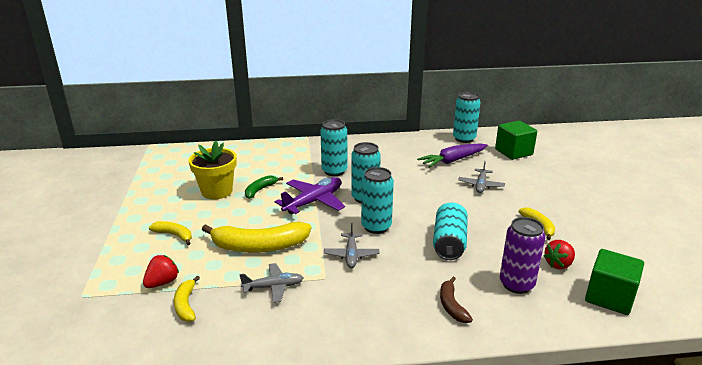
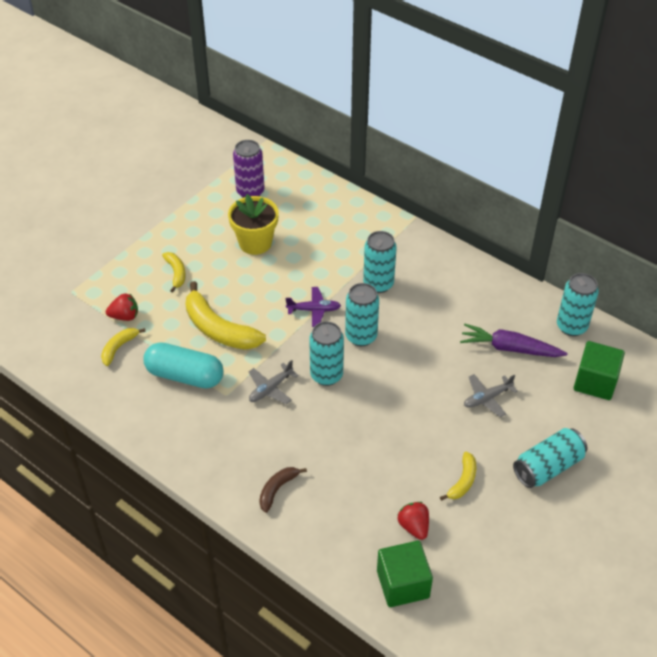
camera: 45 degrees right, 20 degrees up
(260, 190) = (289, 265): green banana -> none
(273, 287) = (185, 376): grey plane -> turquoise capsule
(313, 202) = (314, 310): purple plane -> purple plane, size x0.63
(449, 243) = (360, 436): turquoise can -> turquoise can (547, 467)
(516, 284) = (351, 513): purple can -> purple can (250, 192)
(558, 264) = (414, 526): red strawberry -> red strawberry turned 60 degrees clockwise

